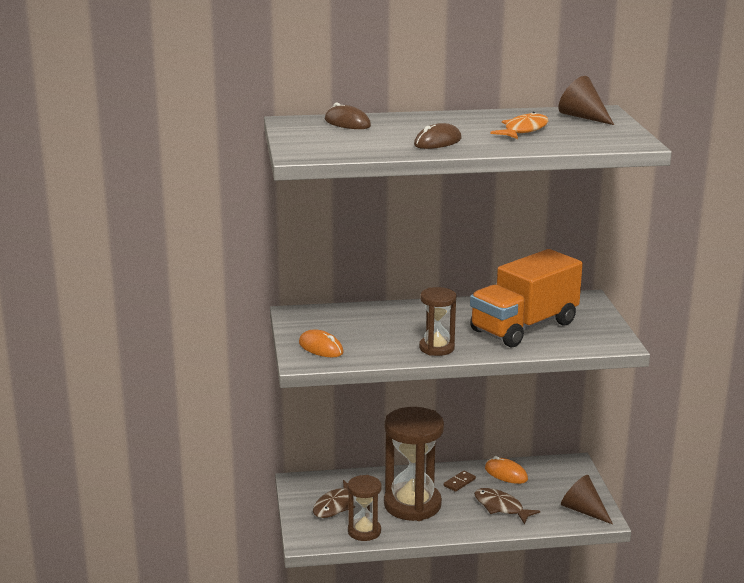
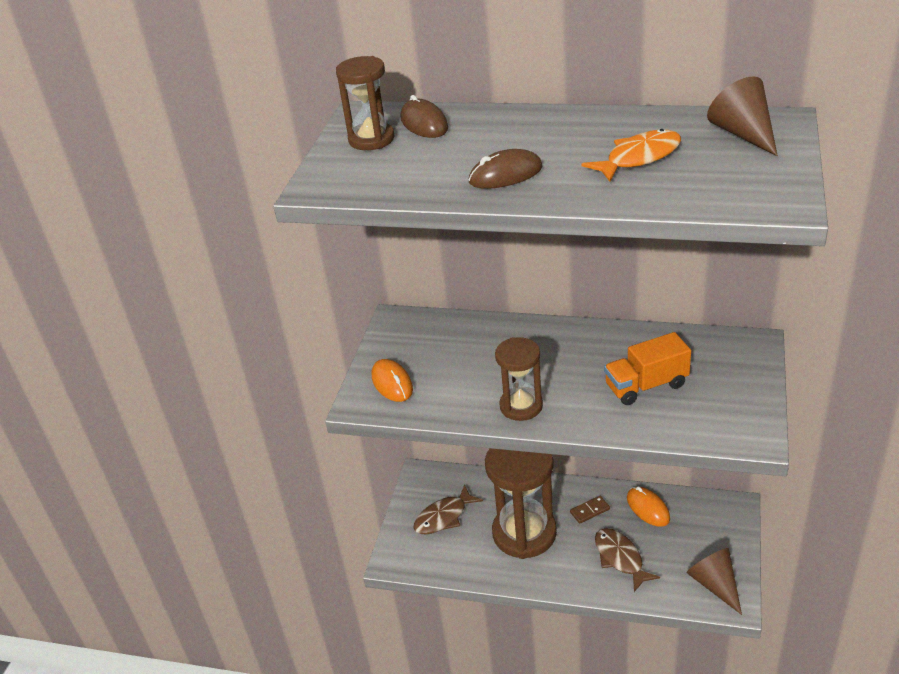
camera: 25 degrees right, 15 degrees up
(364, 531) = (457, 561): brown hourglass -> brown hourglass (371, 139)
(524, 327) = (646, 385): orange truck -> orange truck, size x0.55

